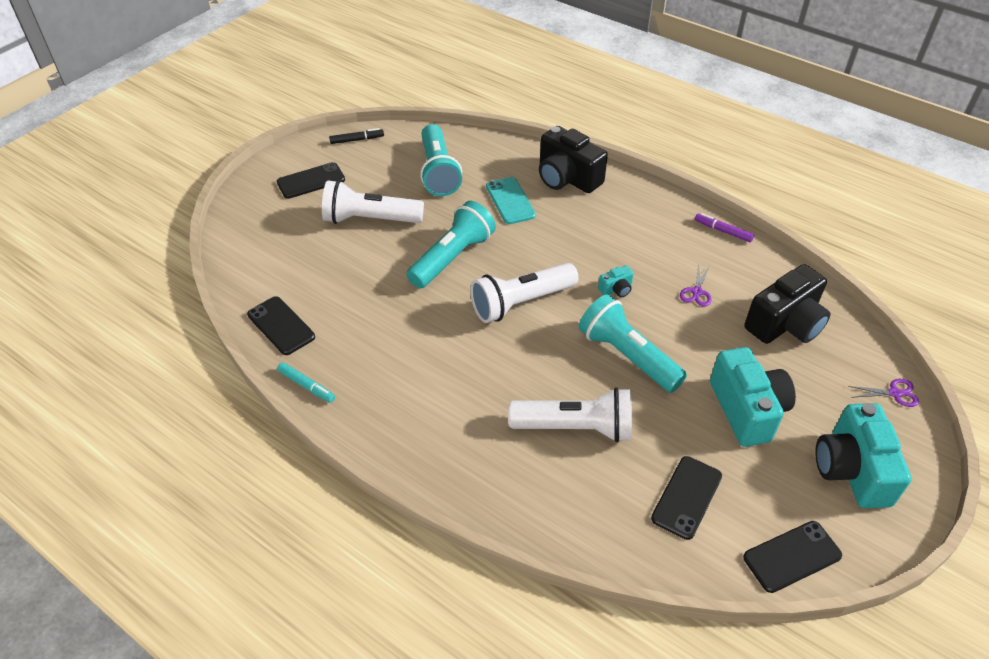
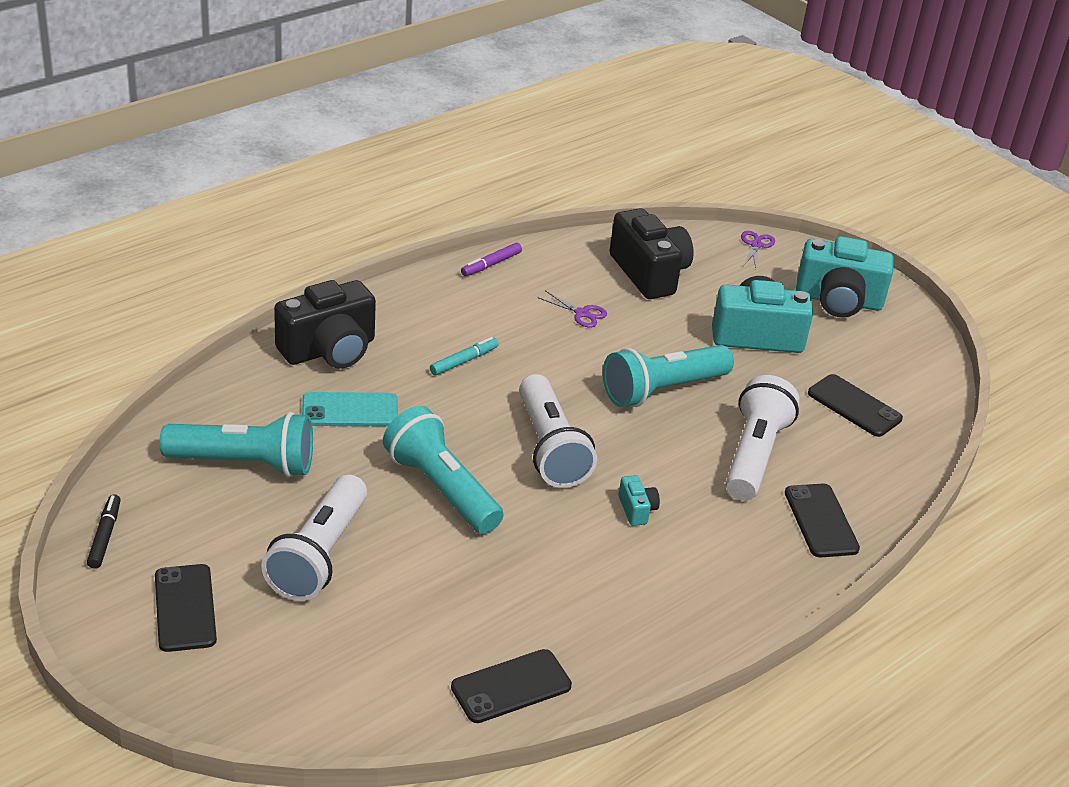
camera: 80 degrees left, 10 degrees down
(306, 386) = (634, 673): turquoise marker -> turquoise marker (464, 361)
(616, 289) = (555, 368): turquoise camera -> turquoise camera (637, 510)
(792, 556) = (925, 366): black phone -> black phone (821, 521)

